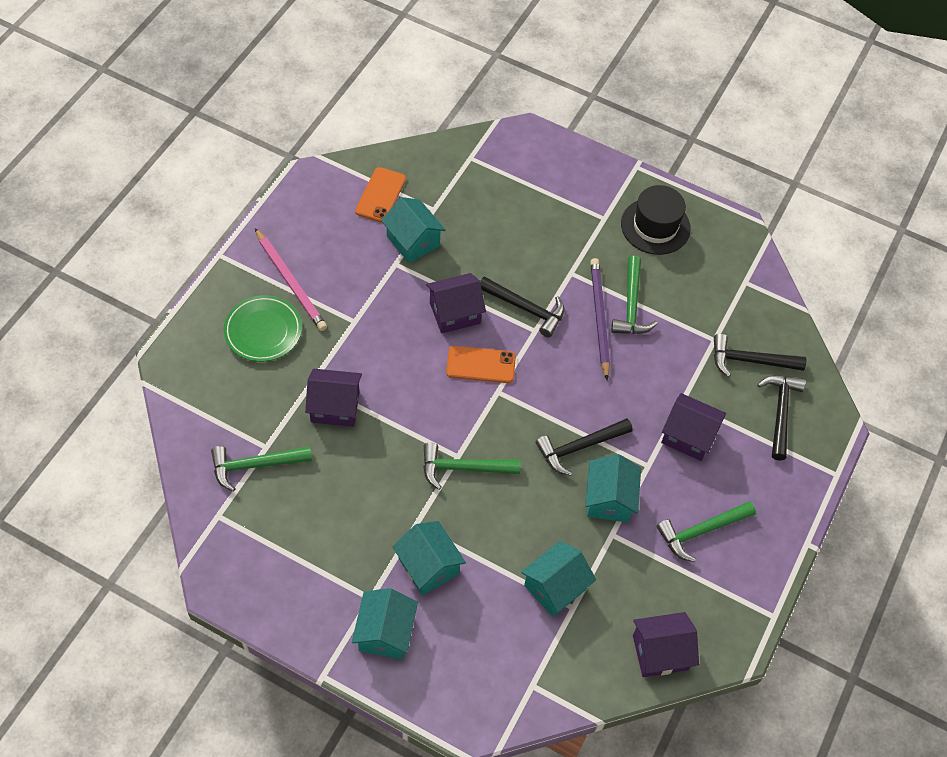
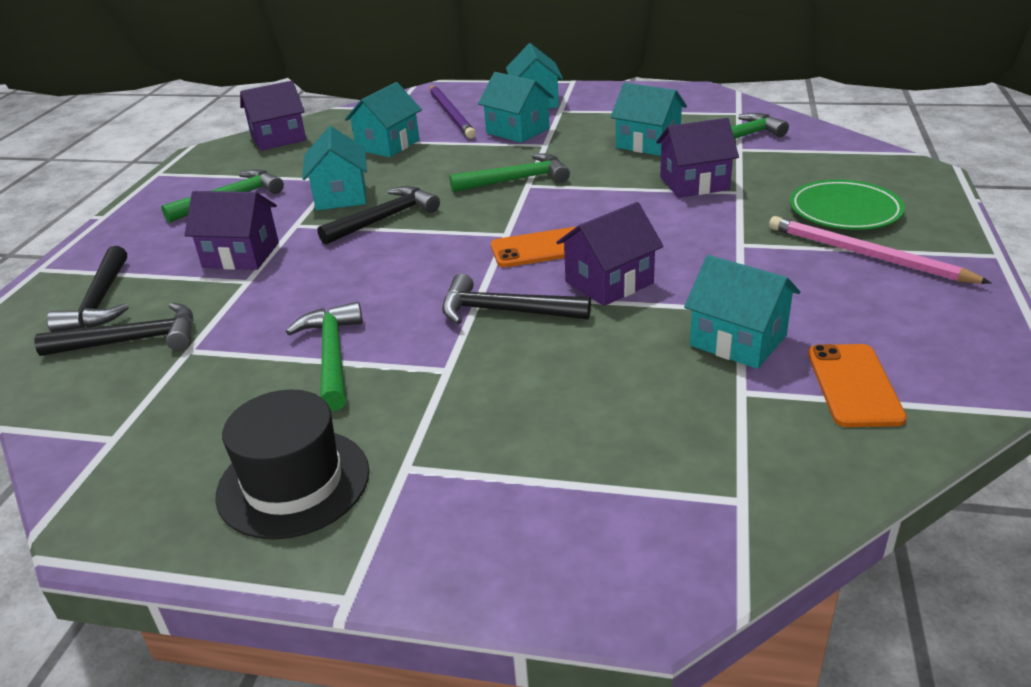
camera: 170 degrees right, 25 degrees down
(330, 488) = (648, 143): none -> turquoise house
(599, 318) = (384, 329): purple pencil -> purple pencil (451, 114)

